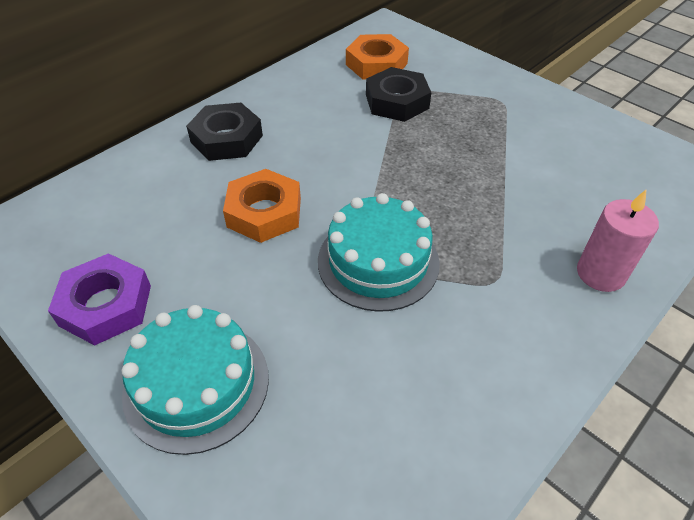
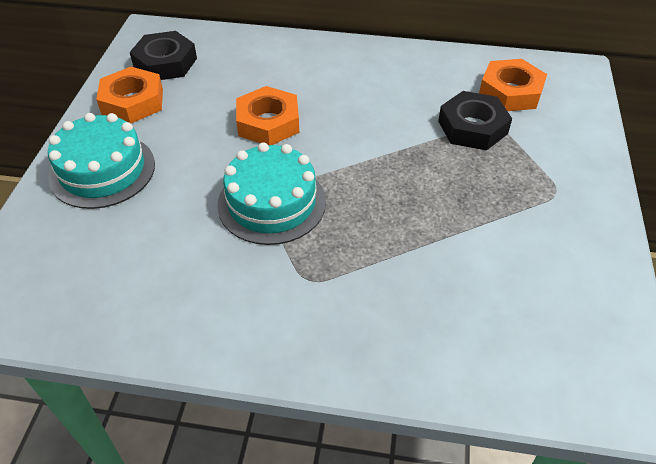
camera: 55 degrees right, 0 degrees up
(106, 305) = (132, 102): purple nut -> orange nut
(227, 139) = (324, 66): black nut -> black nut (165, 63)
(600, 273) = (380, 350): pink candle -> none

